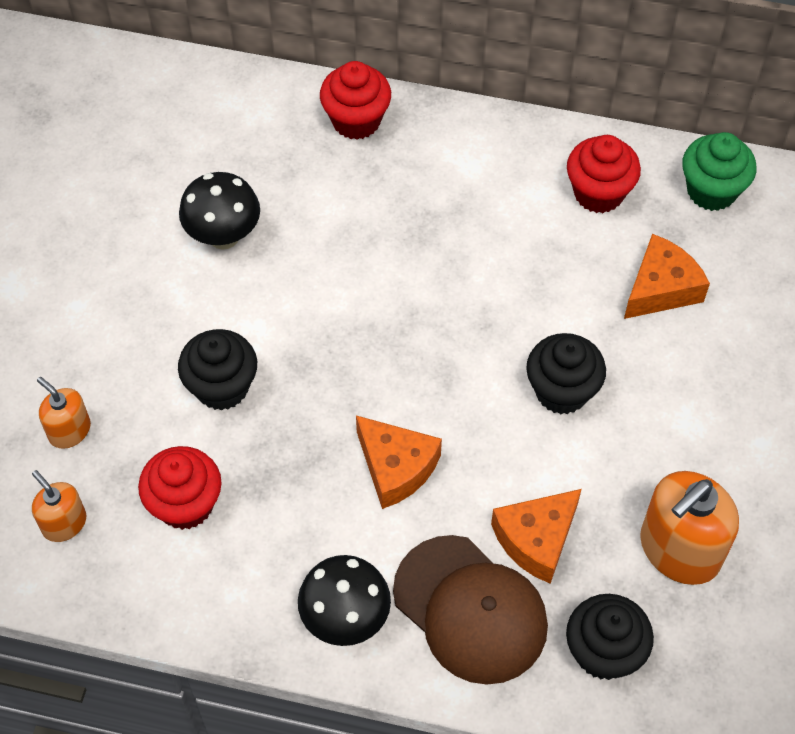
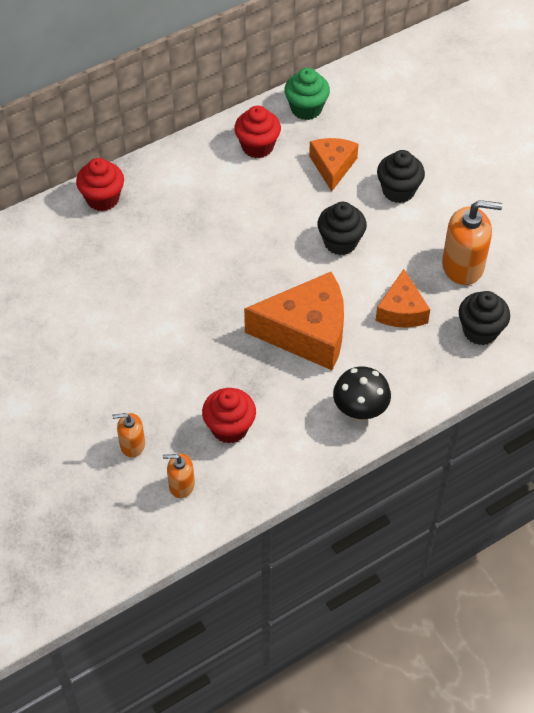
camera: 45 degrees left, 5 degrees down
(222, 387) = (184, 365): black cupcake -> black cupcake (398, 191)
(223, 236) = (100, 299): black mushroom -> none
(396, 467) = (306, 332): orange cheese -> orange cheese, size x1.73
(470, 609) = (408, 361): brown cap -> none
(679, 549) = (463, 266): orange soap dispenser -> orange soap dispenser turned 90 degrees counterclockwise

